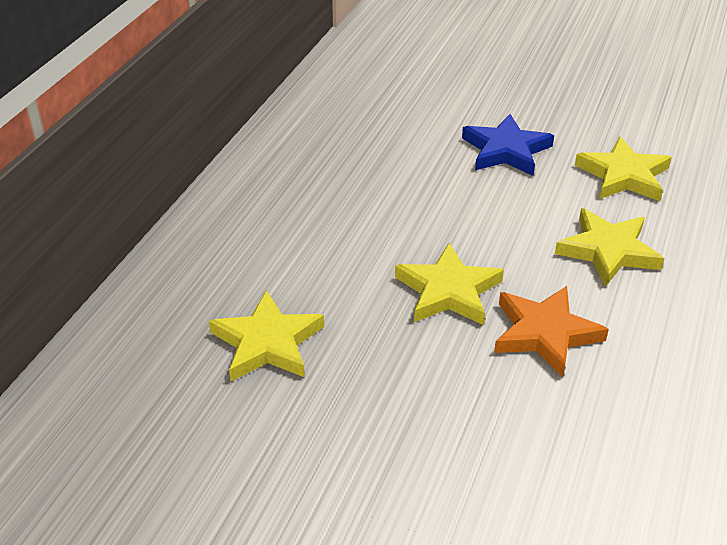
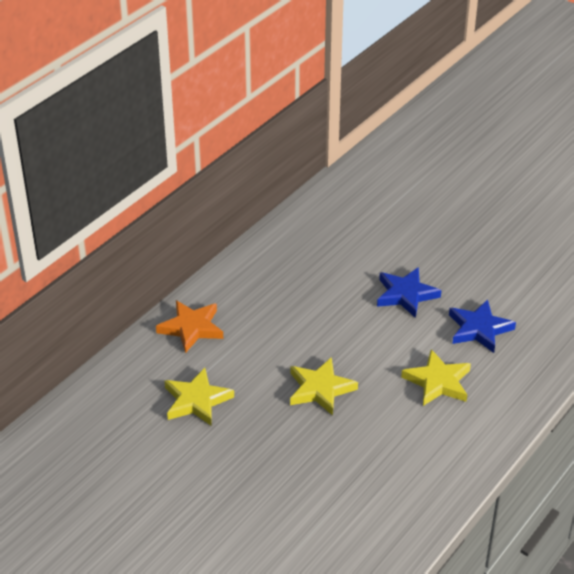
camera: 15 degrees right, 0 degrees up
(545, 333) = (368, 428): orange star -> orange star (191, 328)
(623, 175) = (479, 329): yellow star -> blue star

